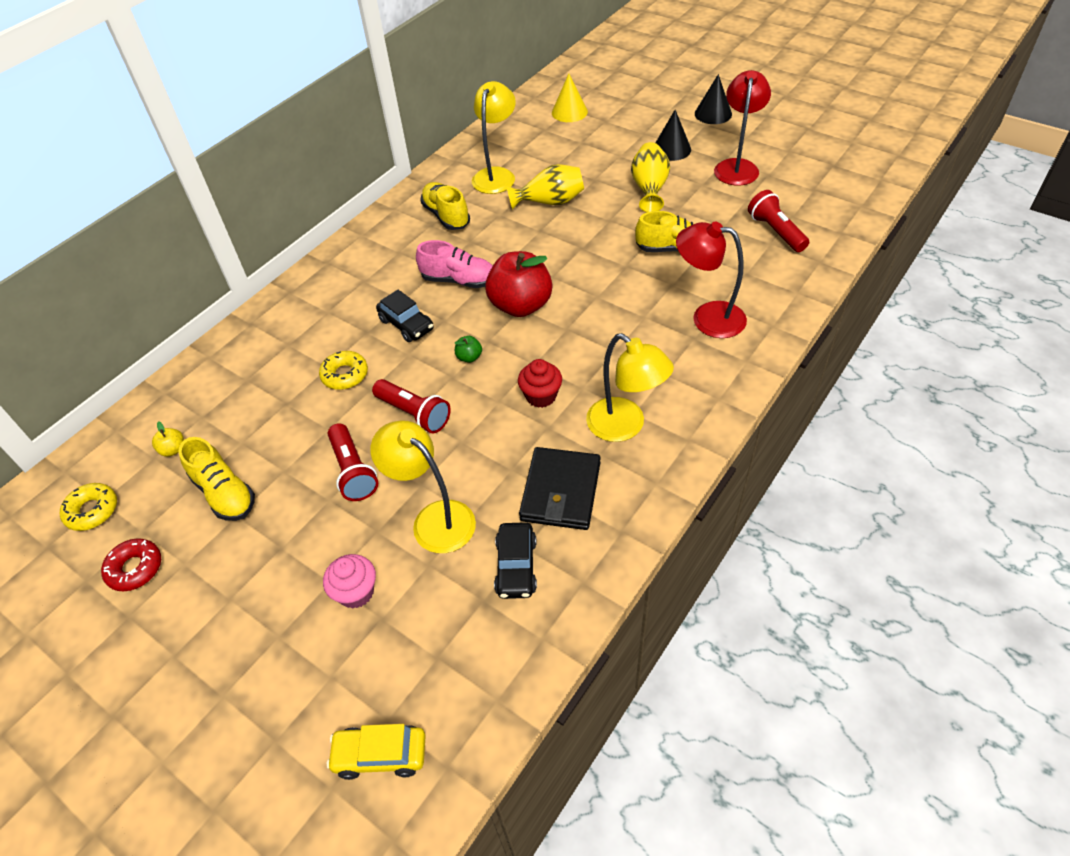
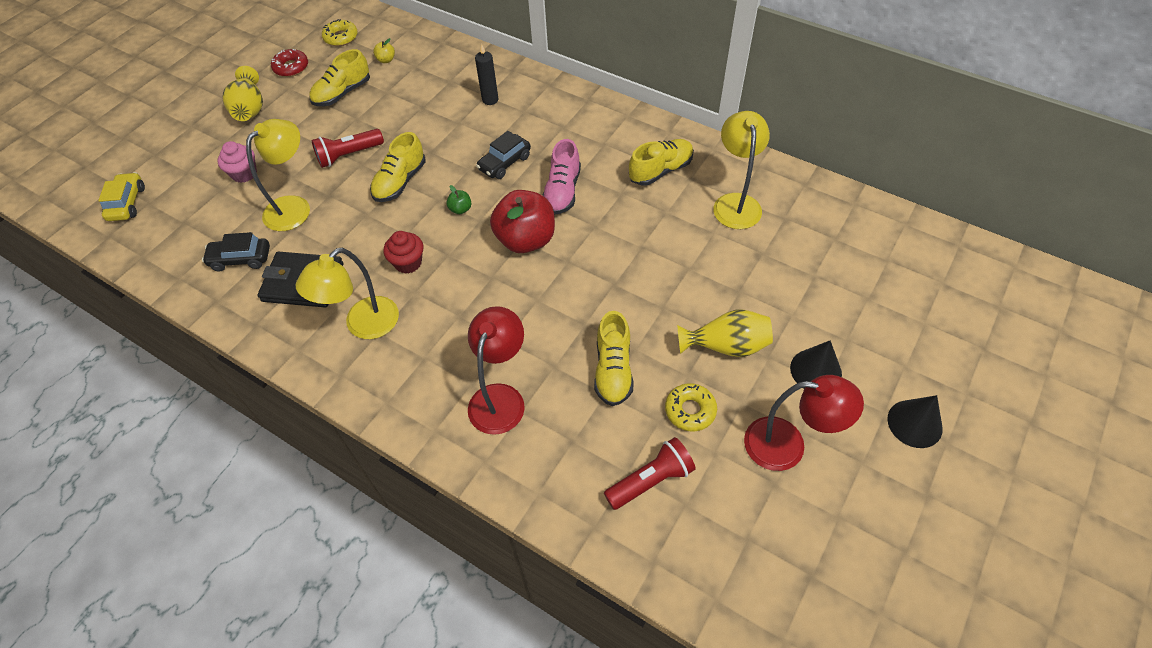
camera: 85 degrees right, 5 degrees up
(297, 340) = (490, 100): none -> black candle
(345, 375) = (448, 134): yellow donut -> yellow donut (690, 410)
(414, 414) = (400, 182): red flashlight -> yellow shoe
(496, 175) = (735, 203): yellow lamp -> yellow lamp turned 105 degrees counterclockwise
(550, 202) = (691, 252): yellow vase -> yellow vase (250, 109)
(569, 112) = (879, 260): yellow cone -> none

